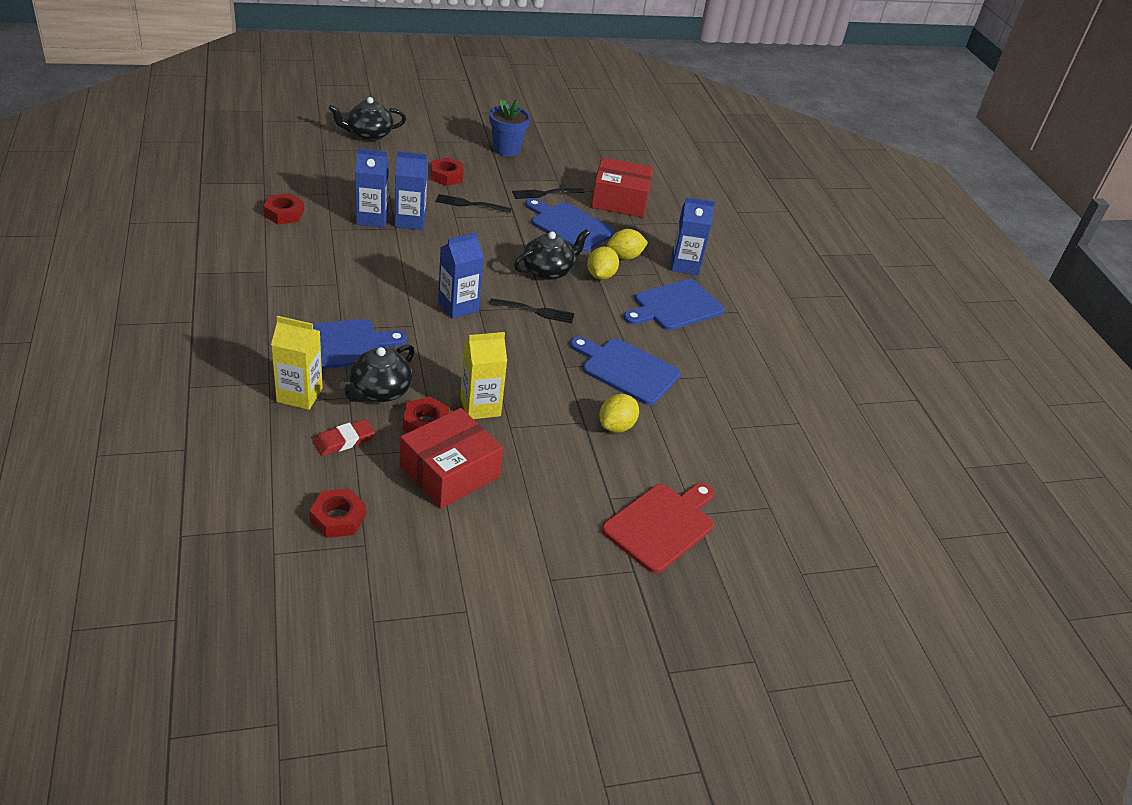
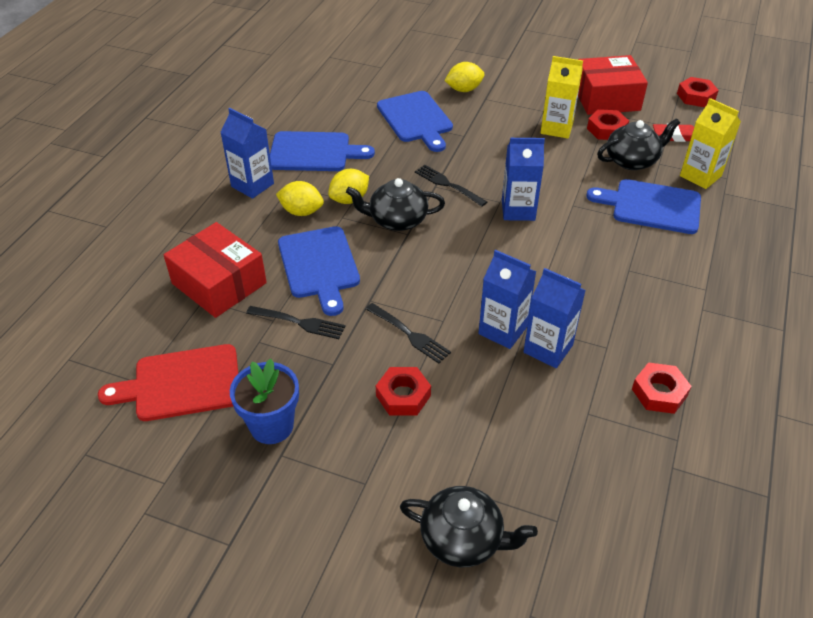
camera: 140 degrees left, 5 degrees up
(661, 525) = (488, 40): red cutting board -> red cutting board (181, 383)

